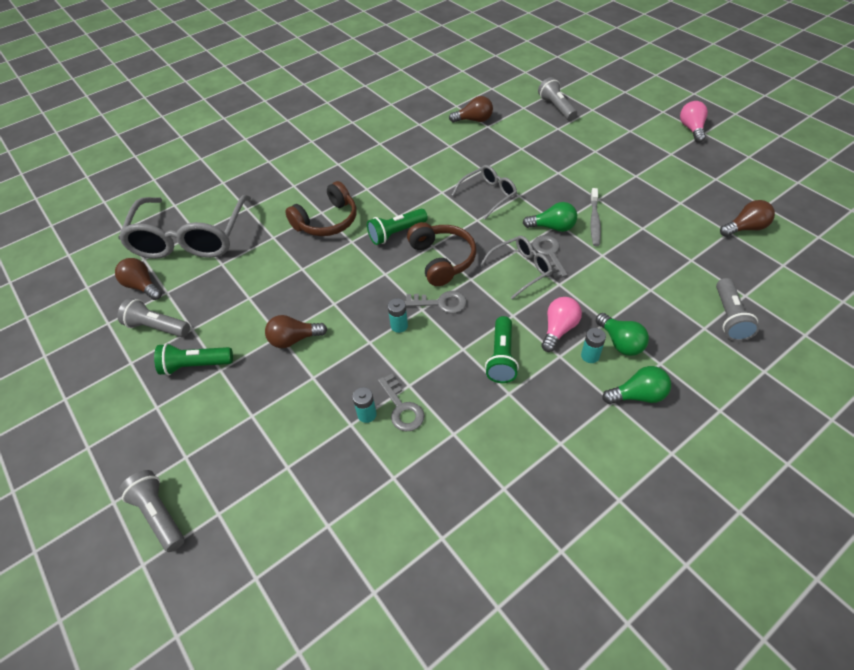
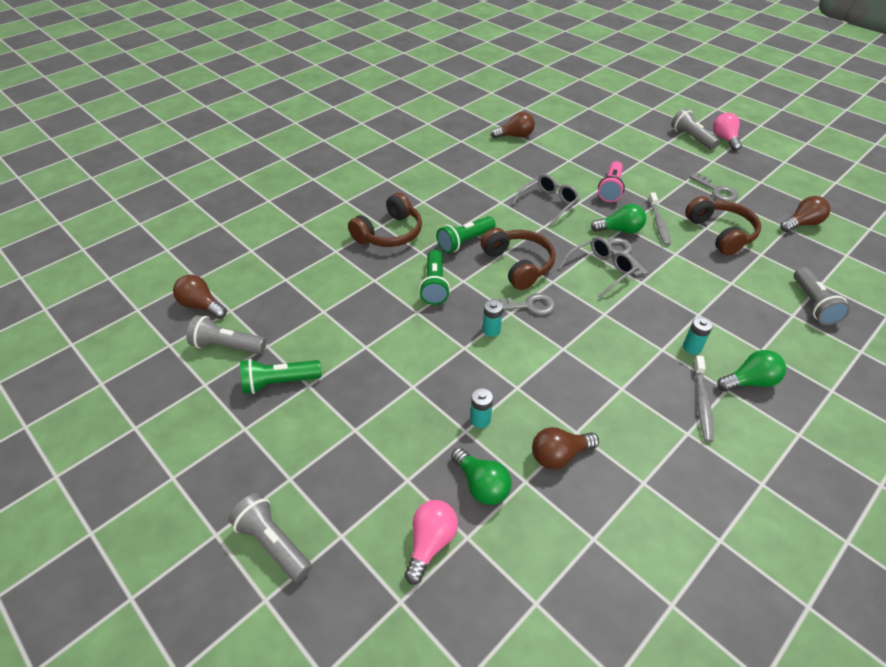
camera: 10 degrees left, 5 degrees down
(190, 239) = (245, 256): grey glasses -> none
(294, 339) = (383, 350): brown light bulb -> brown light bulb (559, 455)
(402, 408) = (515, 410): grey key -> grey key (716, 190)
(501, 357) = (605, 354): green flashlight -> green flashlight (434, 285)
(555, 182) = (610, 189): none -> pink flashlight
(556, 108) = (592, 123): grey flashlight -> grey flashlight (691, 138)
(558, 329) = (654, 324): pink light bulb -> pink light bulb (430, 543)
(583, 413) = (702, 402): none -> grey toothbrush
(620, 342) = (717, 333): green light bulb -> green light bulb (481, 485)
(655, 235) = (720, 233): none -> brown headphones

